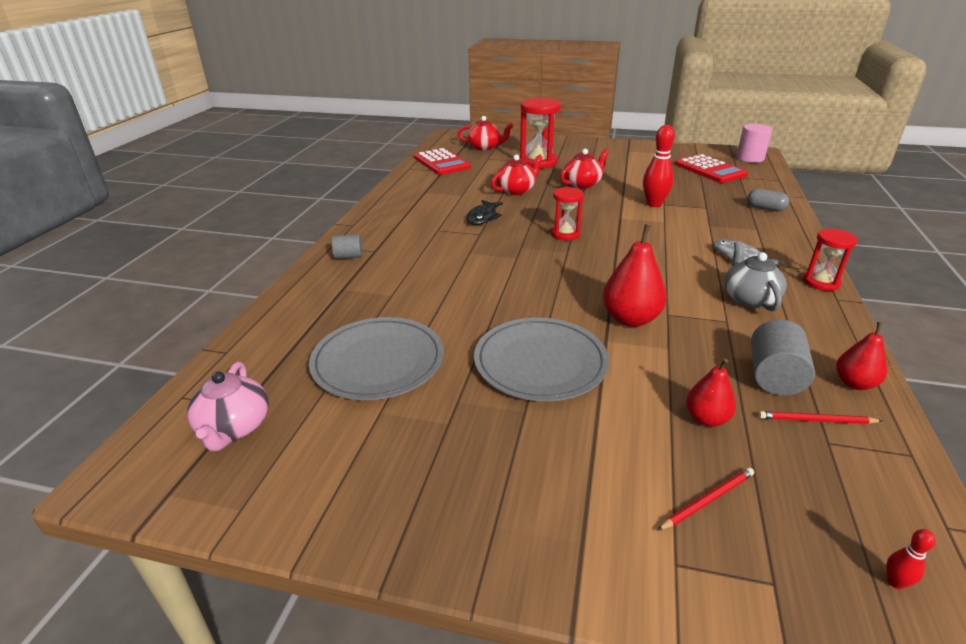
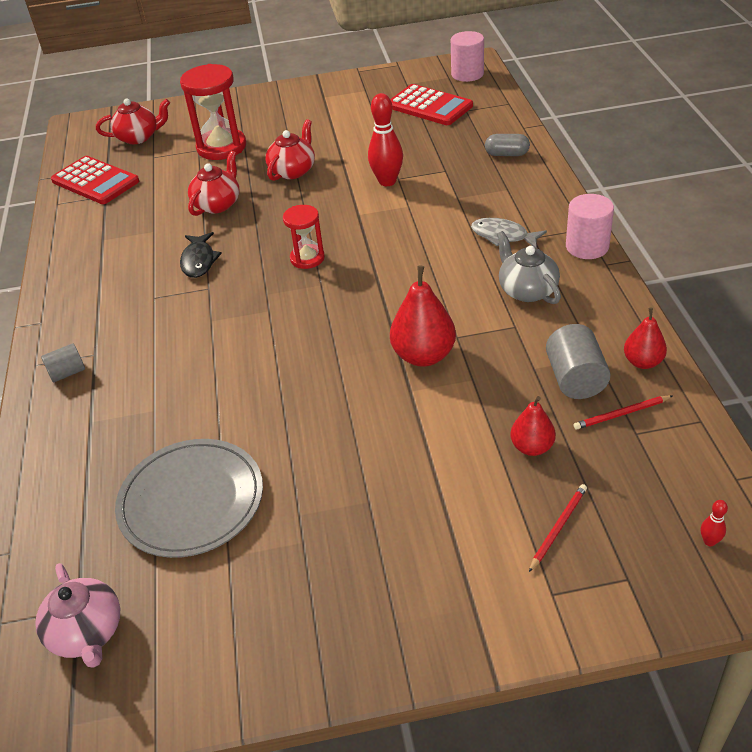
camera: 20 degrees left, 10 degrees up
(540, 363) = (358, 441): grey plate -> none
(821, 282) = (587, 247): red hourglass -> pink cylinder

